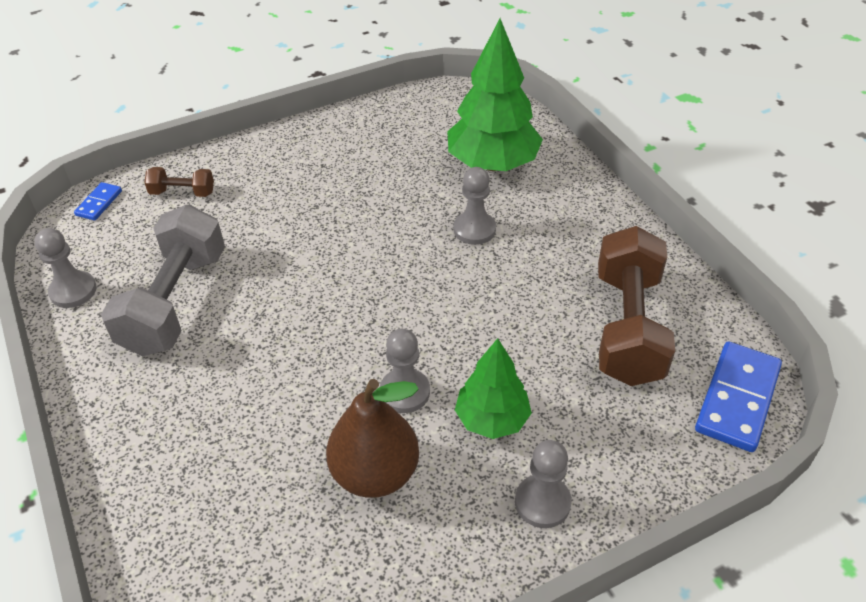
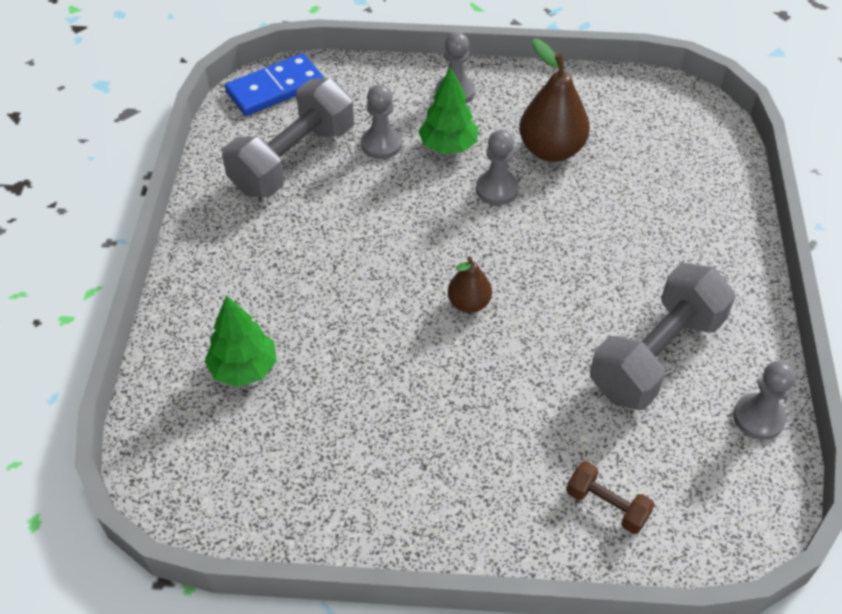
camera: 150 degrees left, 5 degrees up
(99, 203) = (713, 540): blue domino -> none
(360, 274) = (469, 303): none -> brown pear
(474, 229) = (331, 299): grey pawn -> grey pawn (381, 144)
(492, 164) = (244, 368): green tree -> green tree, size x0.61
(628, 327) = (293, 159): brown dumbbell -> grey dumbbell

